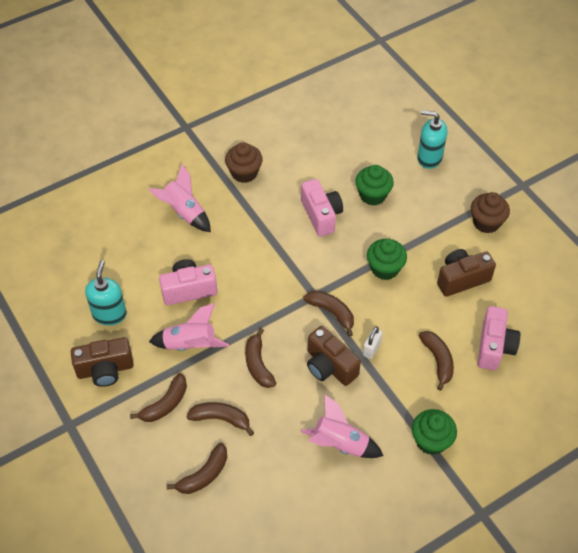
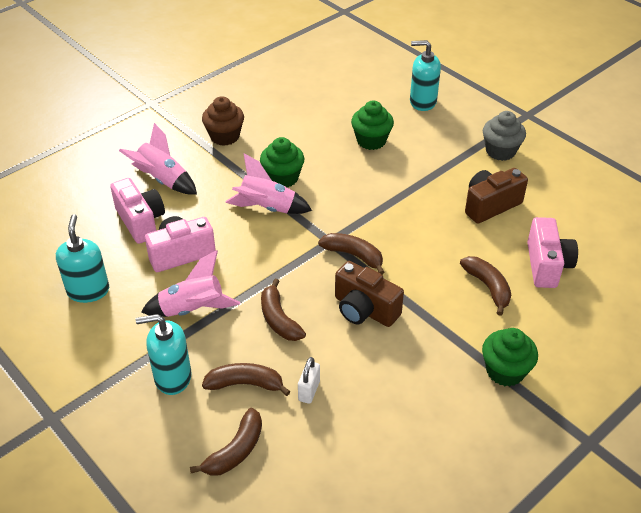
camera: 10 degrees left, 10 degrees down
(105, 370) = (90, 350): brown camera -> none
(165, 404) = (172, 377): brown banana -> turquoise soap dispenser
(321, 215) = (319, 165): pink camera -> pink camera (141, 221)
(340, 444) = (398, 390): pink rocket -> pink rocket (267, 208)
(371, 349) = (409, 285): white padlock -> white padlock (309, 391)
(385, 268) = (402, 206): green cupcake -> green cupcake (282, 178)
(486, 222) = (500, 151): brown cupcake -> grey cupcake

